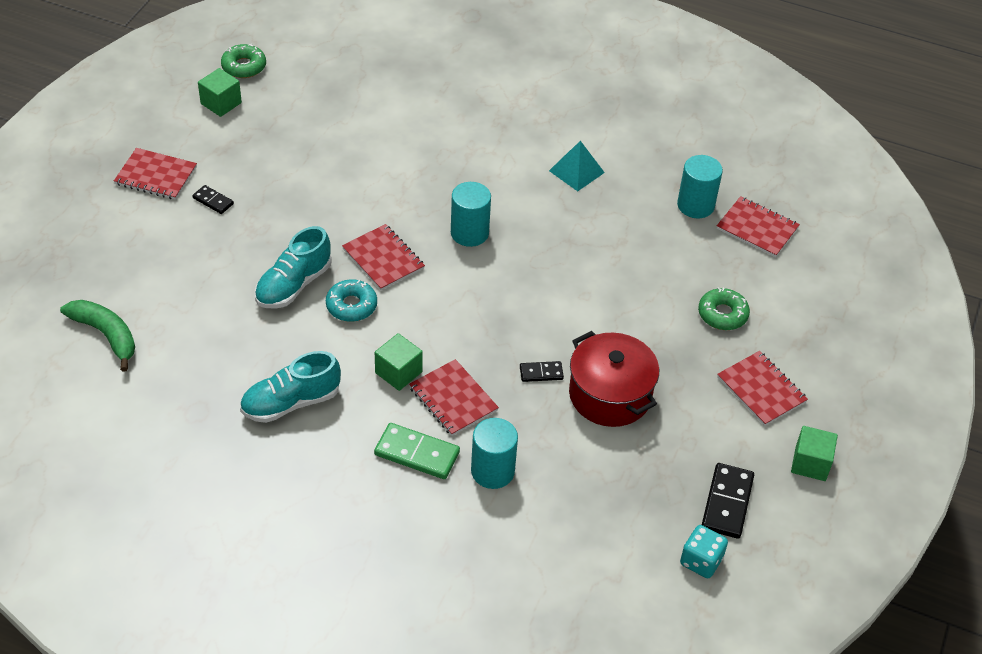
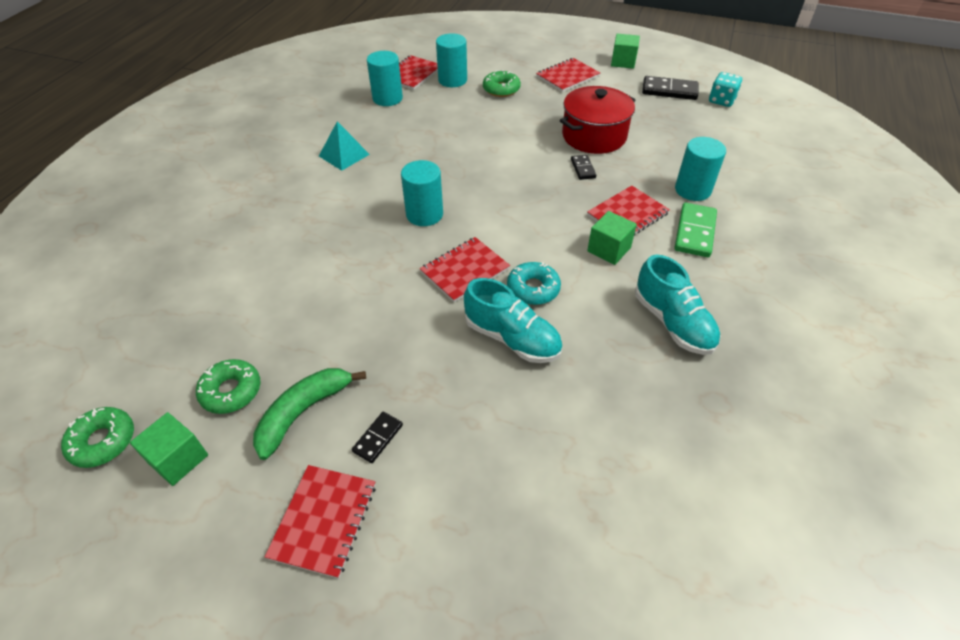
camera: 90 degrees left, 0 degrees up
(106, 335) = (634, 526): green banana -> green banana (303, 412)
(273, 122) = (231, 391): none -> green donut
(744, 267) = (452, 80): none -> turquoise cylinder

